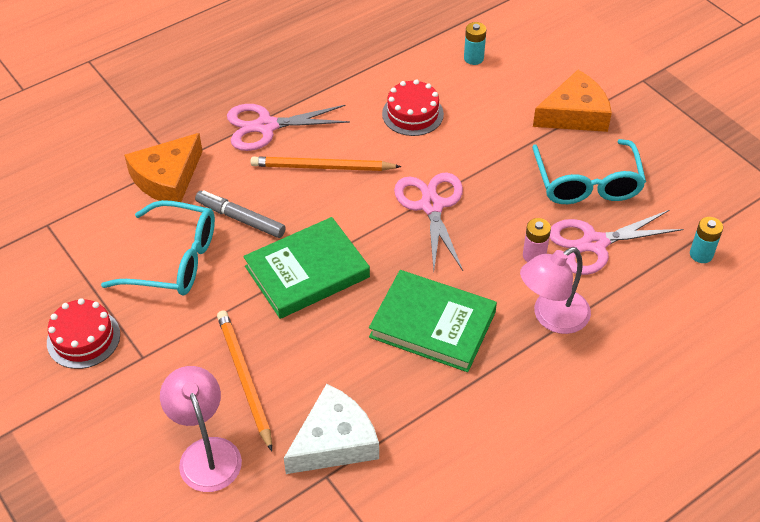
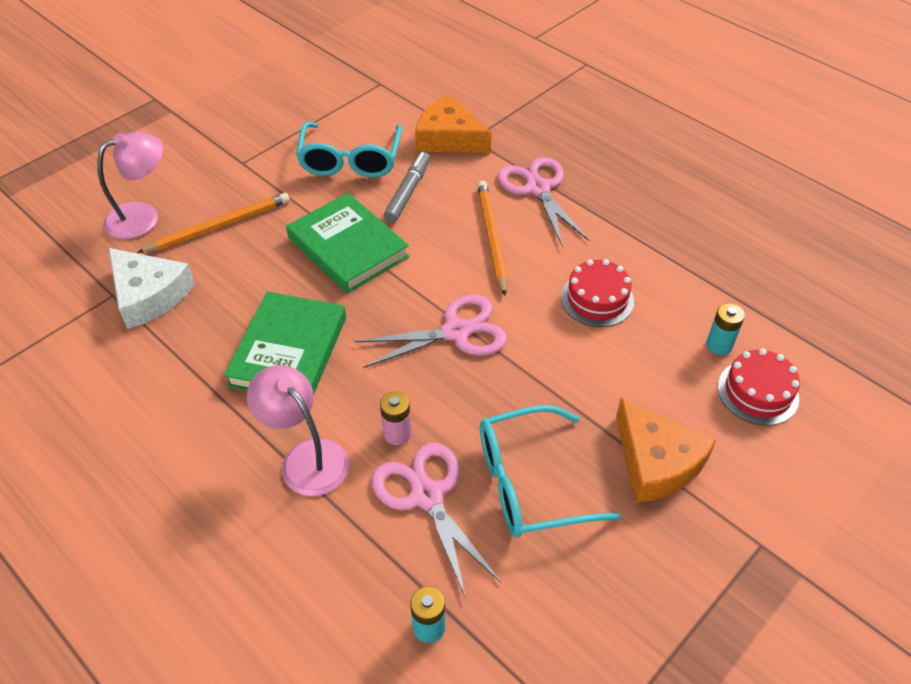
camera: 80 degrees right, 0 degrees up
(83, 338) = (260, 127): red cake -> red cake (757, 392)

